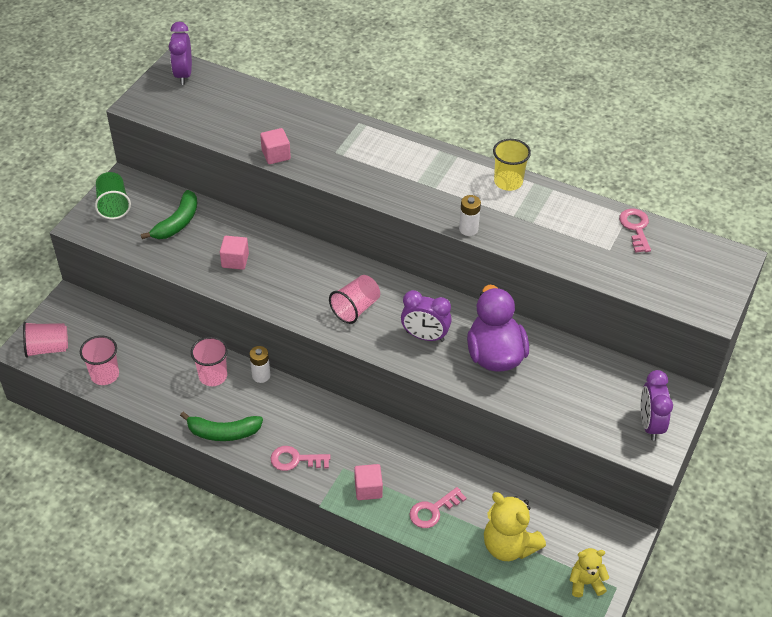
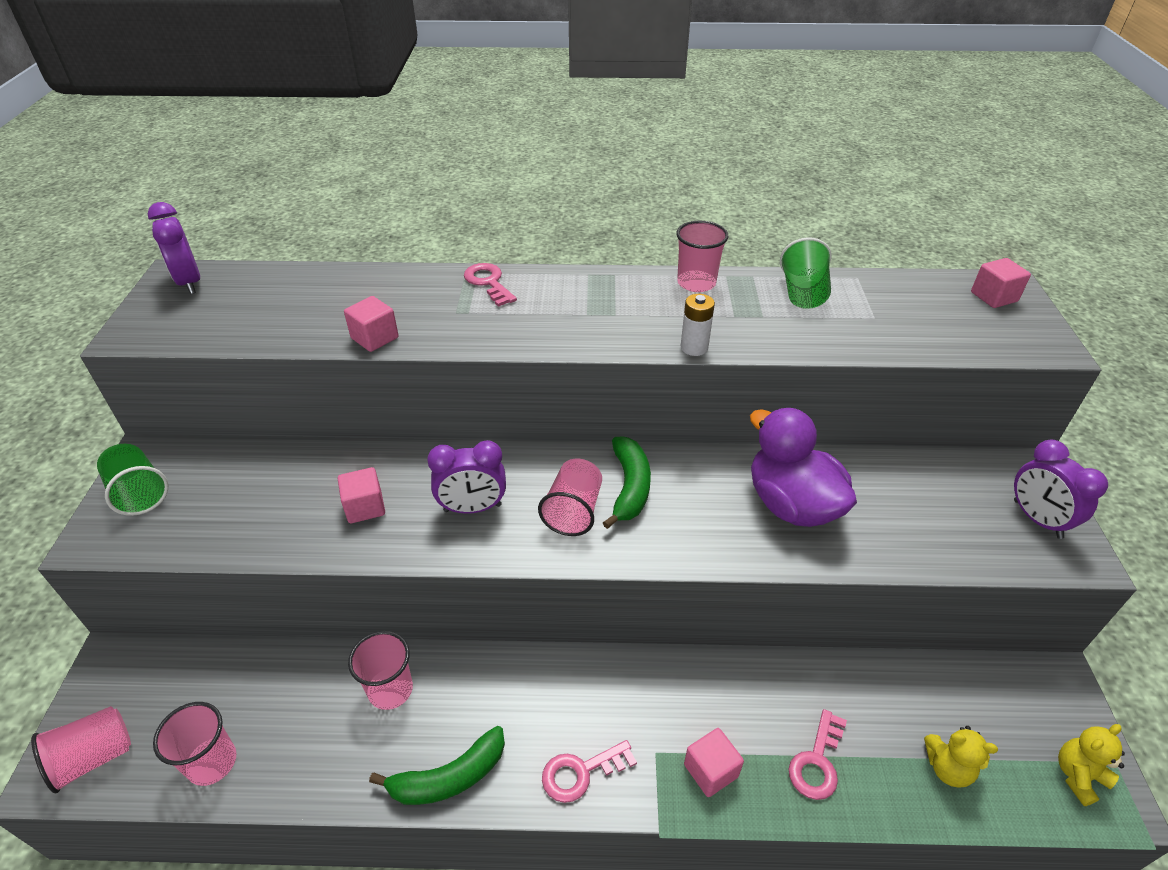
camera: 25 degrees left, 5 degrees down
(177, 223) = (252, 484): green banana -> green banana (629, 487)
(261, 375) = (462, 659): white battery -> none
(425, 336) = (688, 514): purple clock -> purple clock (472, 508)
(508, 182) = (696, 283): yellow cup -> pink cup
(509, 546) = (948, 768): yellow teddy bear -> yellow teddy bear, size x0.60
(575, 214) = (802, 293): none -> green cup
(635, 228) = (879, 287): pink key -> pink key (488, 282)
(713, 263) = (993, 297): none -> pink cube

